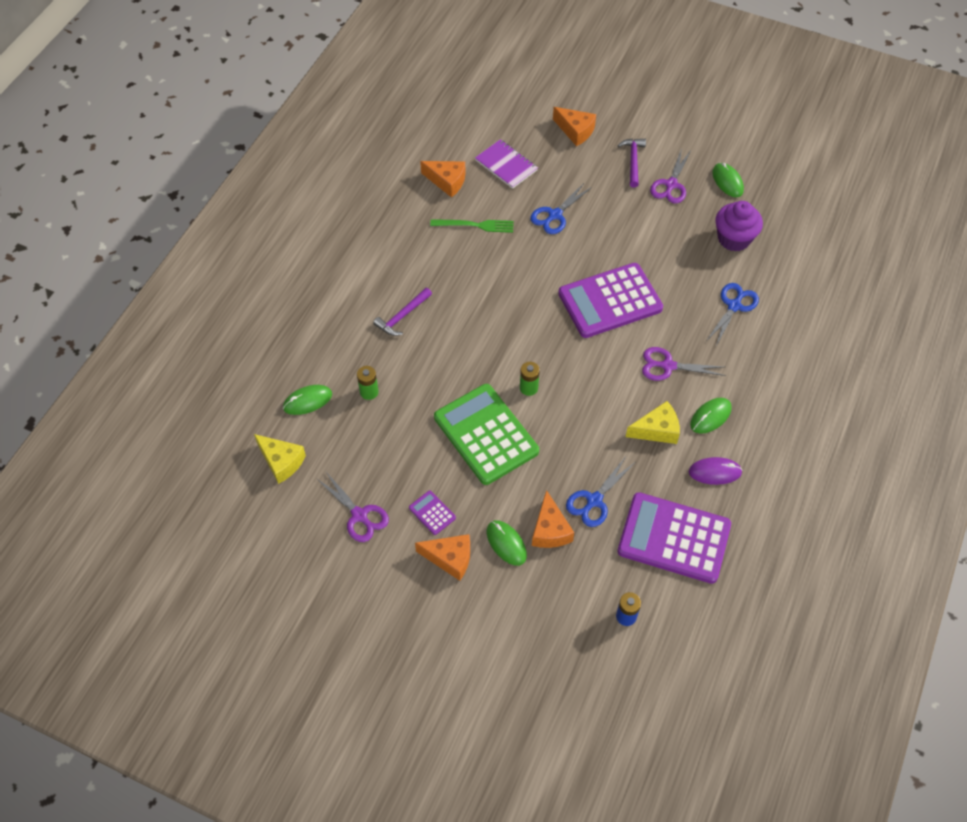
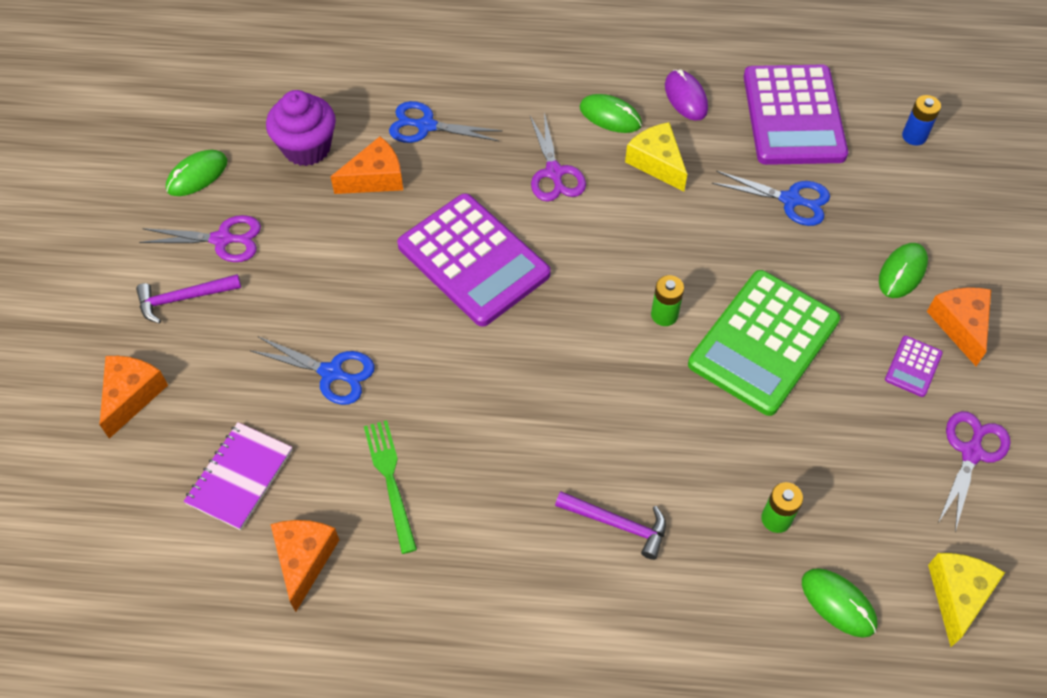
camera: 110 degrees left, 0 degrees up
(550, 530) = (856, 233): orange cheese -> orange cheese (375, 178)

